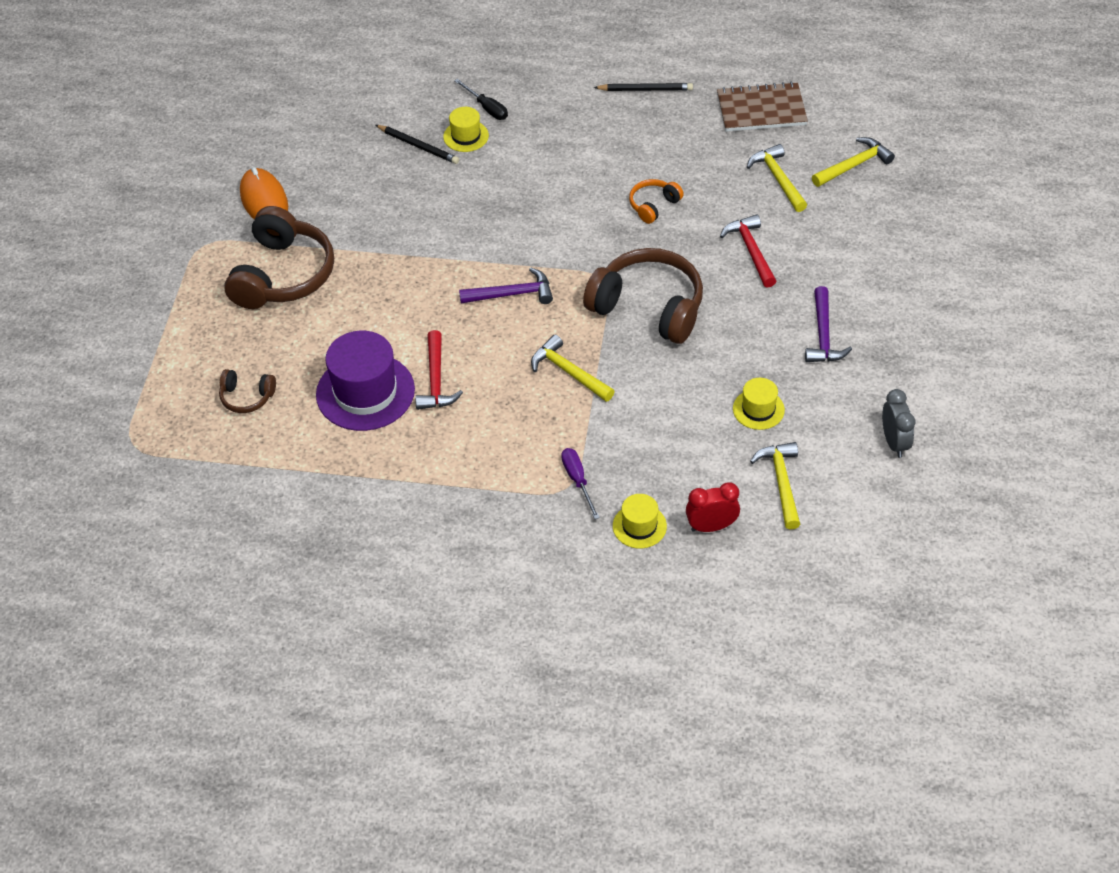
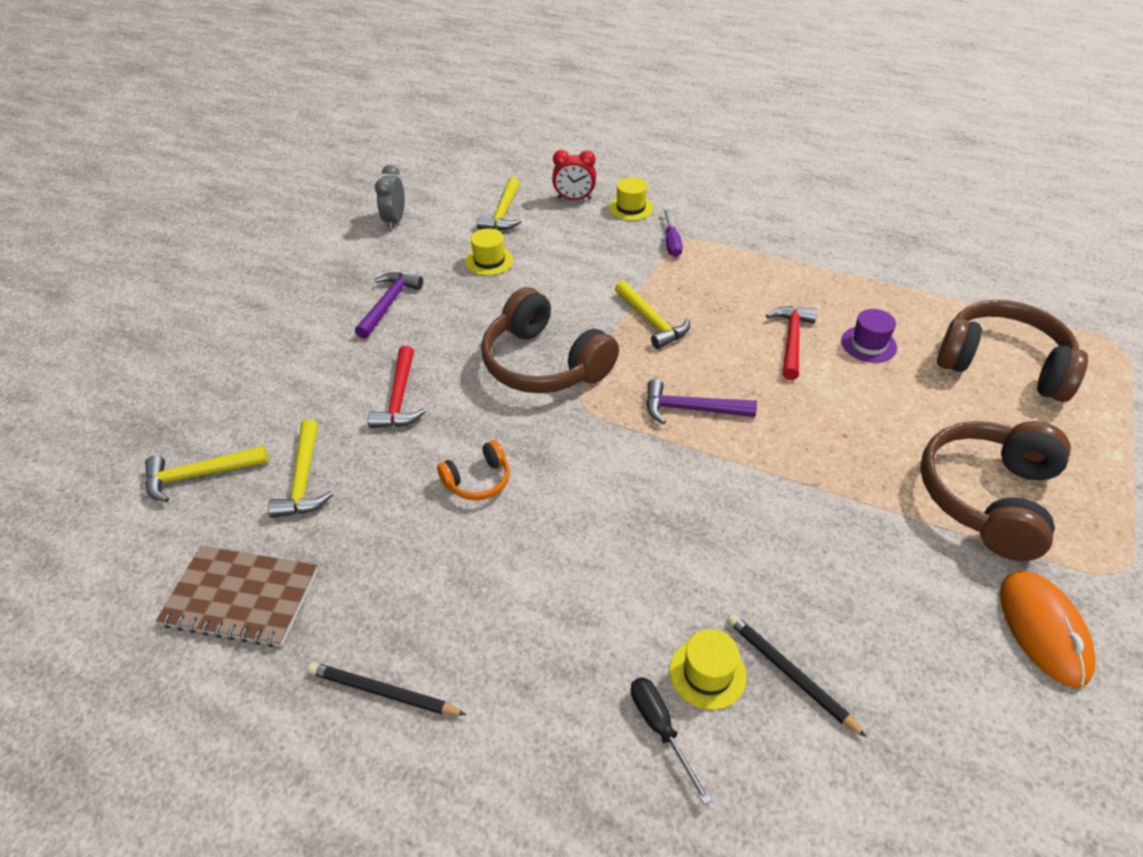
camera: 165 degrees left, 5 degrees down
(247, 397) = (1002, 364): brown headphones -> brown headphones, size x2.10
(365, 392) = (868, 344): purple hat -> purple hat, size x0.52

